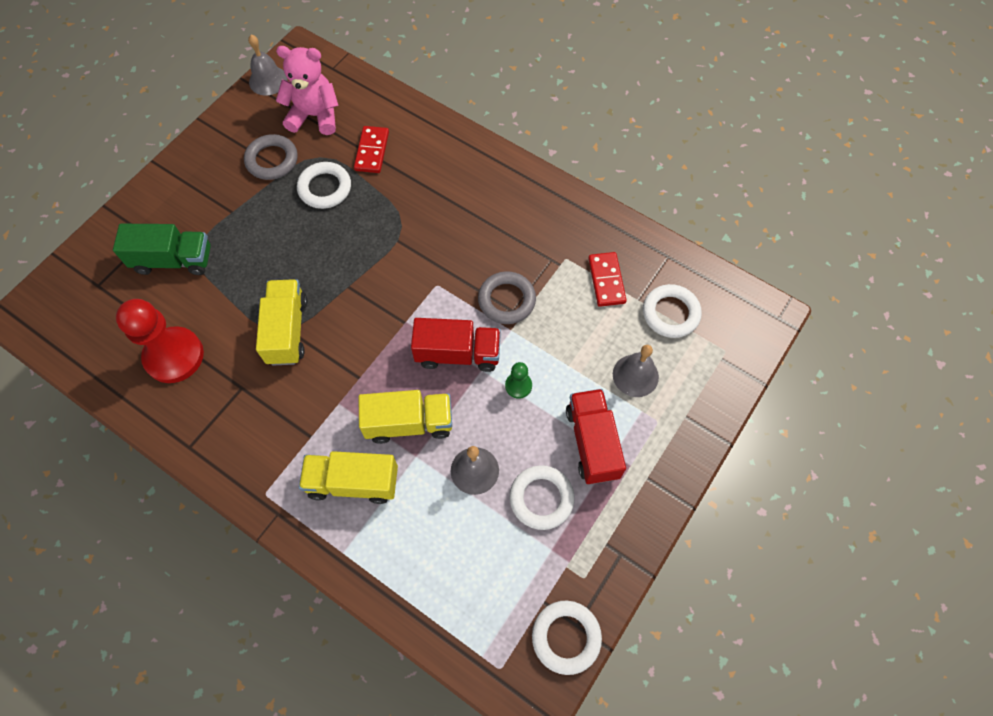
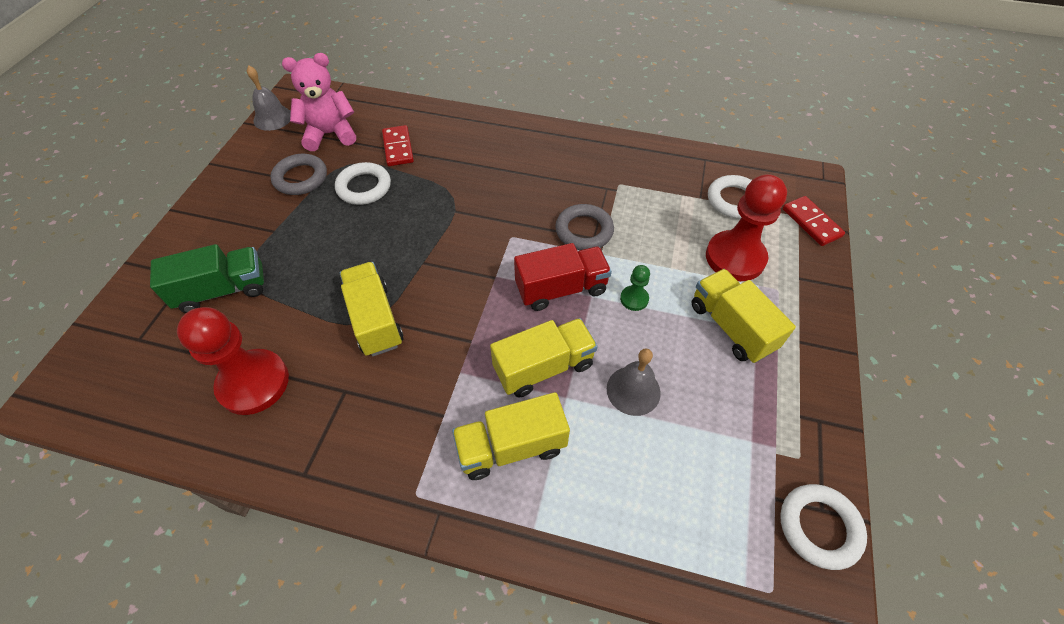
camera: 20 degrees left, 10 degrees down
(541, 498) = (713, 394): white ring -> none
(592, 442) = (731, 327): red truck -> yellow truck
(606, 280) = (664, 191): red domino -> red domino (811, 223)
(635, 375) = (735, 257): grey bell -> red pawn

